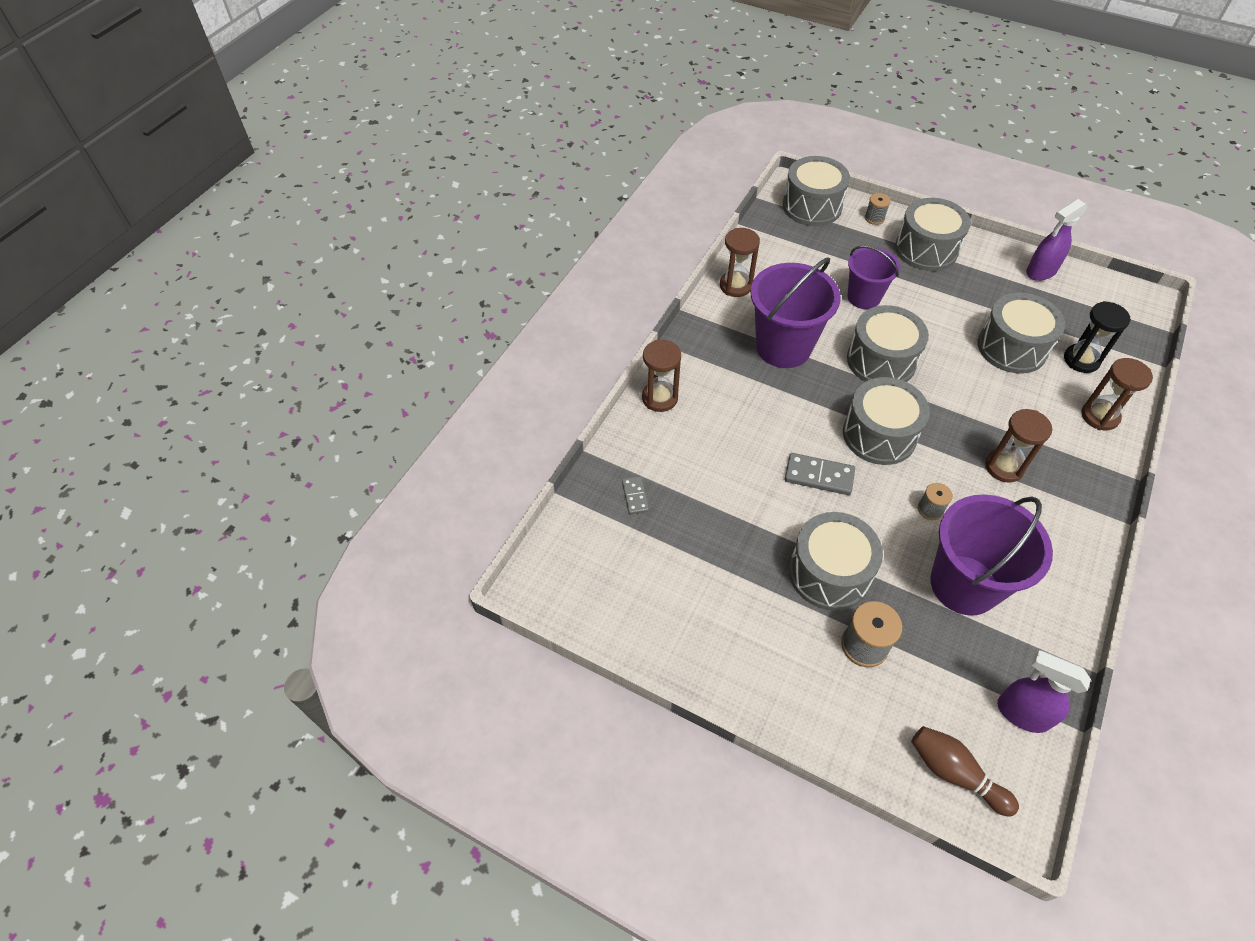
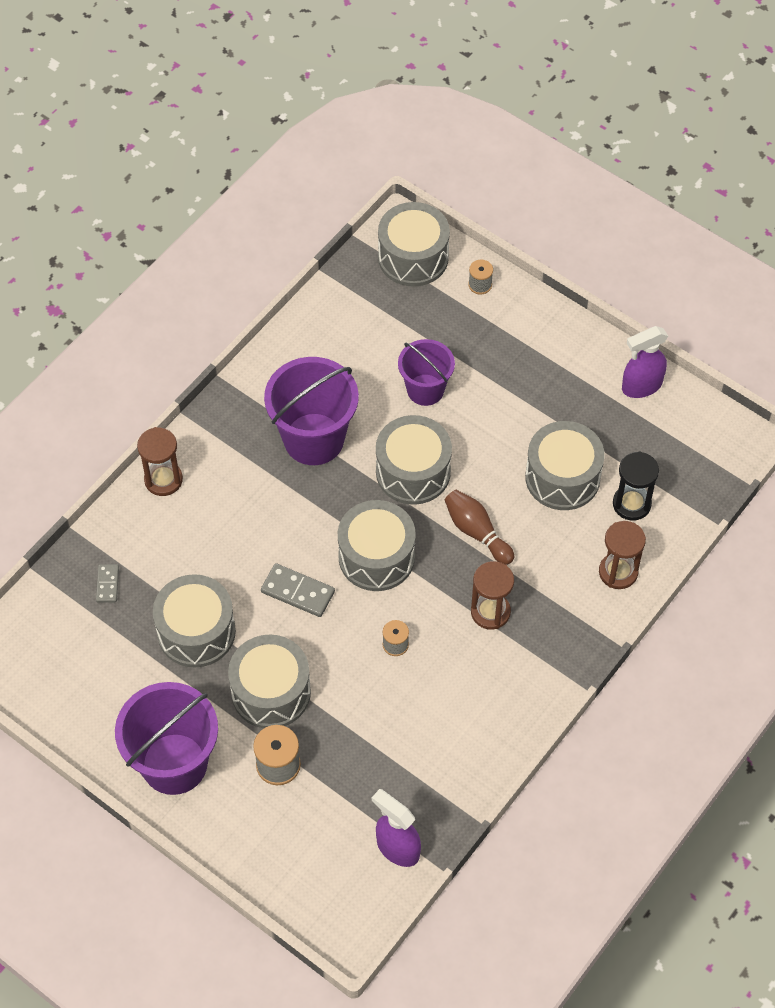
camera: 10 degrees right, 5 degrees up
(735, 286) = (288, 353): brown hourglass -> none
(926, 249) = (522, 337): grey drum -> grey drum (196, 631)
(955, 773) = (315, 887): brown bowling pin -> brown bowling pin (477, 532)
(964, 584) = (396, 724): purple bucket -> purple bucket (174, 764)

